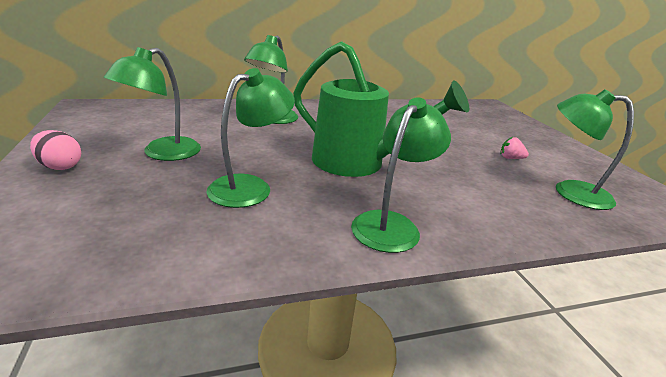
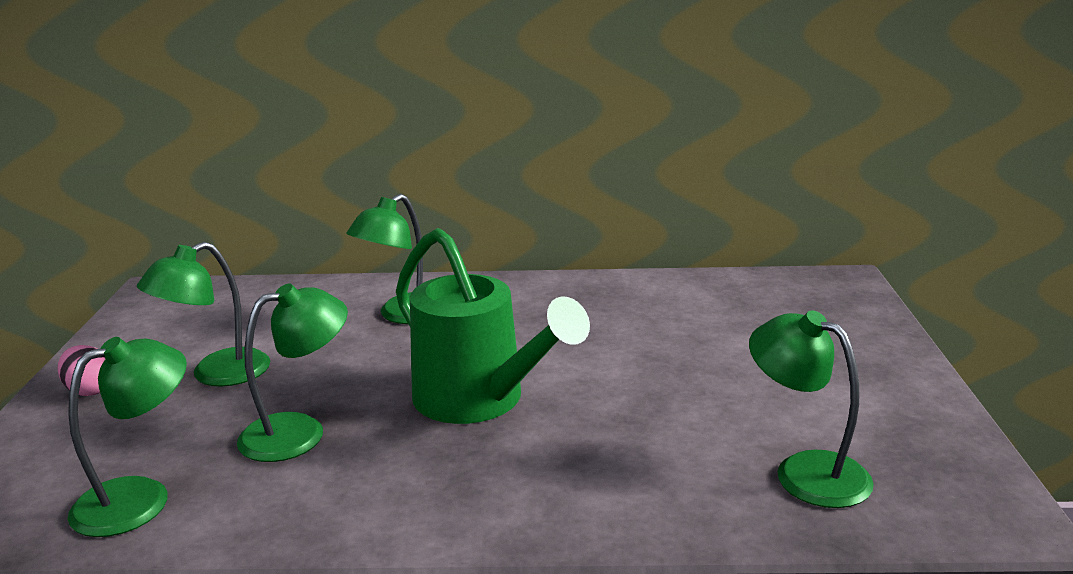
camera: 20 degrees right, 5 degrees down
(391, 224) = (451, 502): green lamp -> green lamp (140, 498)
(510, 158) = (759, 401): pink strawberry -> none

